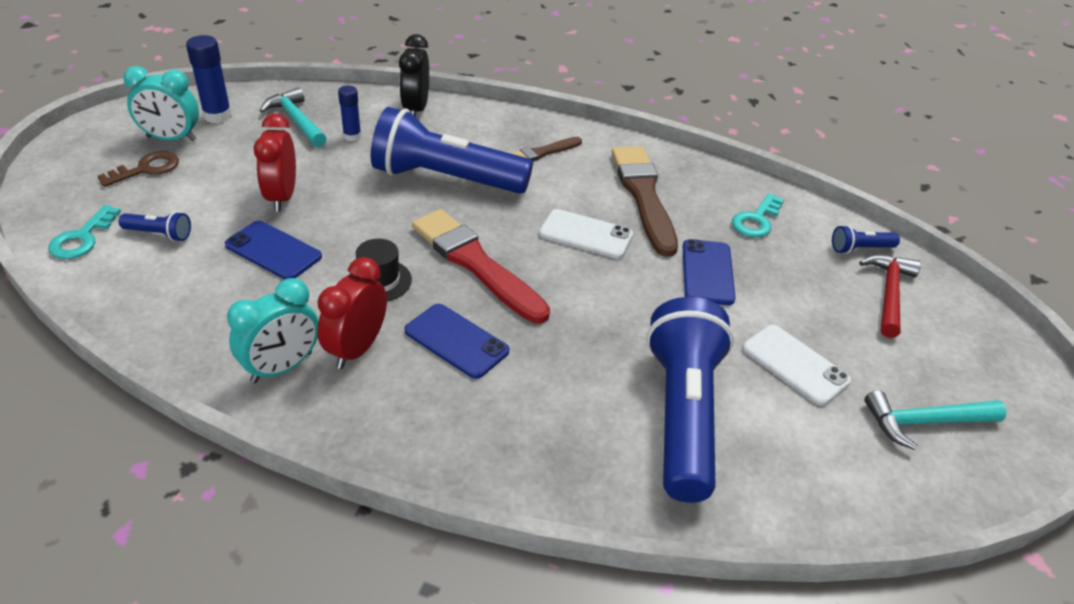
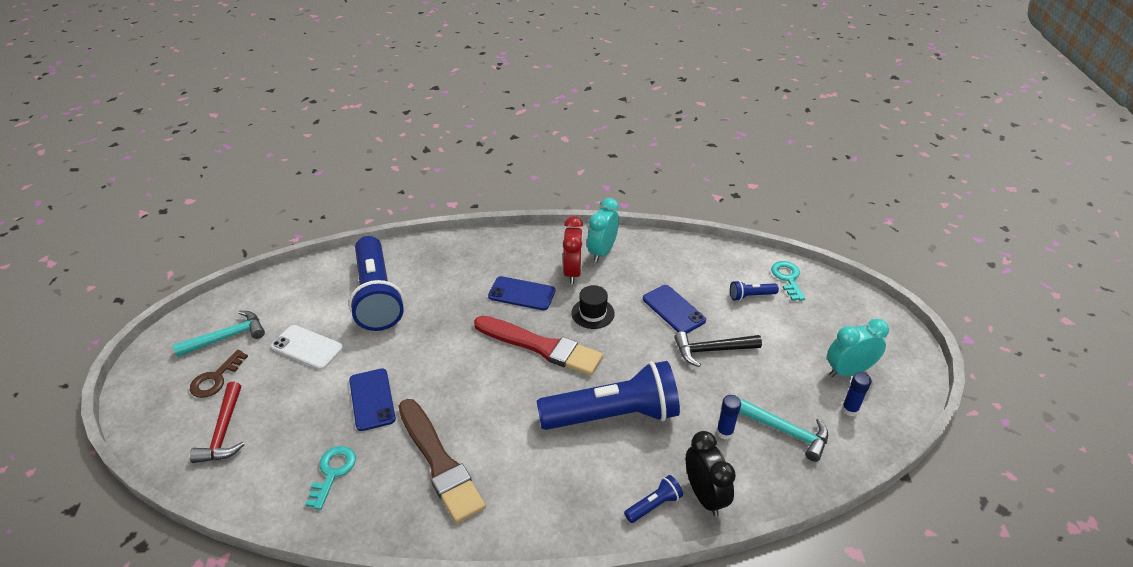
camera: 160 degrees right, 0 degrees up
(146, 169) = (825, 338): brown key -> brown key (216, 379)
(217, 116) = (850, 409): blue glue stick -> blue glue stick, size x0.64
(273, 251) = (673, 309): blue phone -> blue phone turned 45 degrees clockwise
(282, 197) = (712, 350): red clock -> black hammer
(542, 153) = (552, 482): brown brush -> none
(586, 234) = (475, 401): white phone -> none
(860, 249) = (238, 473): blue flashlight -> blue flashlight (654, 505)

